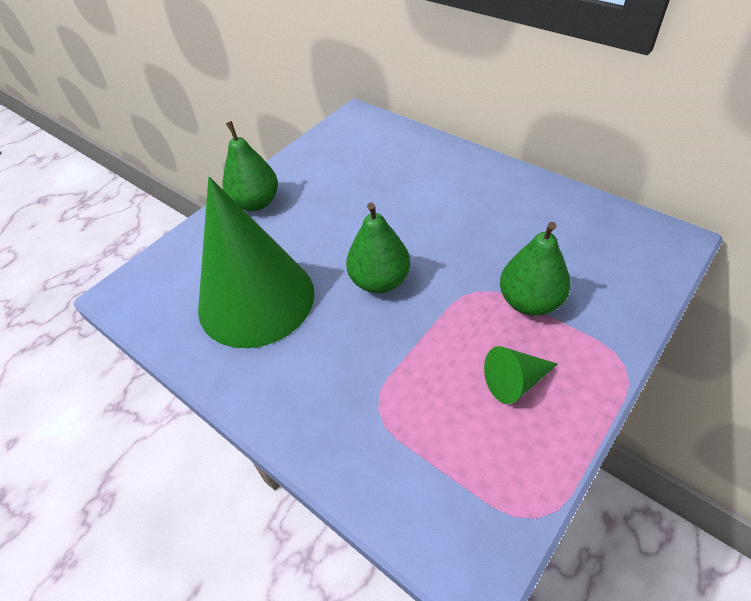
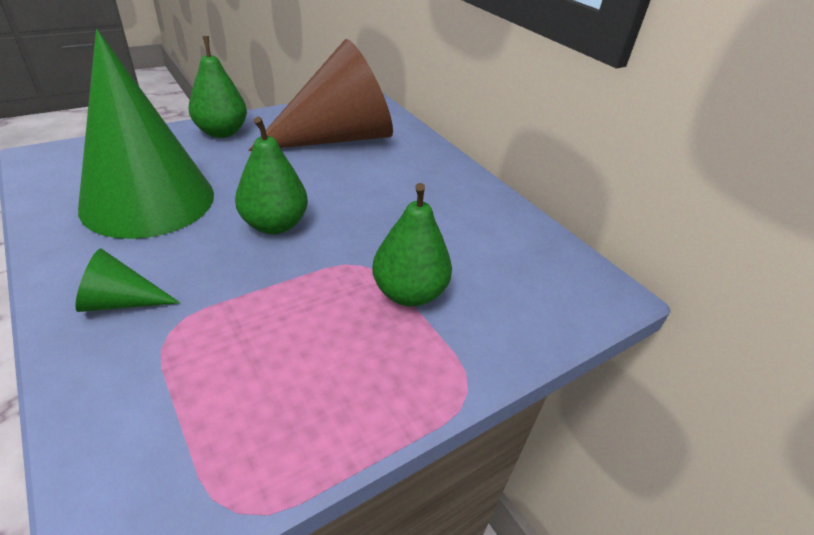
camera: 10 degrees right, 10 degrees down
(361, 170) = (336, 138): none -> brown cone
(515, 381) = (332, 360): green cone -> green cone (121, 302)

